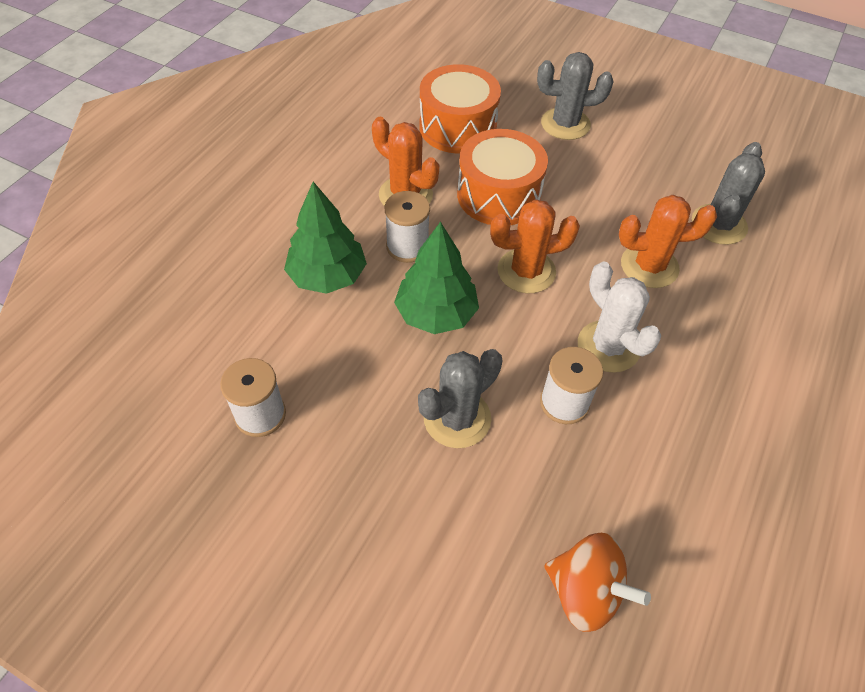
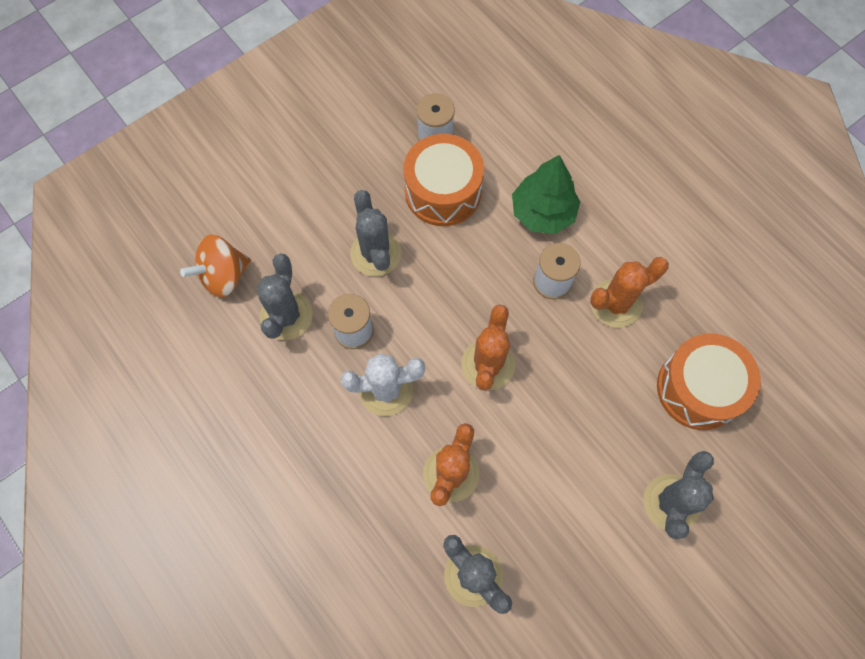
camera: 115 degrees right, 15 degrees up
(436, 314) = (472, 276): green tree -> none
(498, 195) = (587, 384): orange drum -> orange drum (443, 191)
(590, 484) = (286, 316): none -> grey cactus

